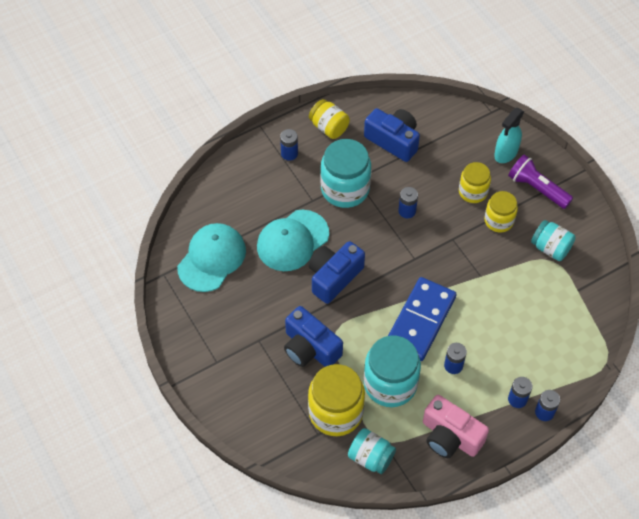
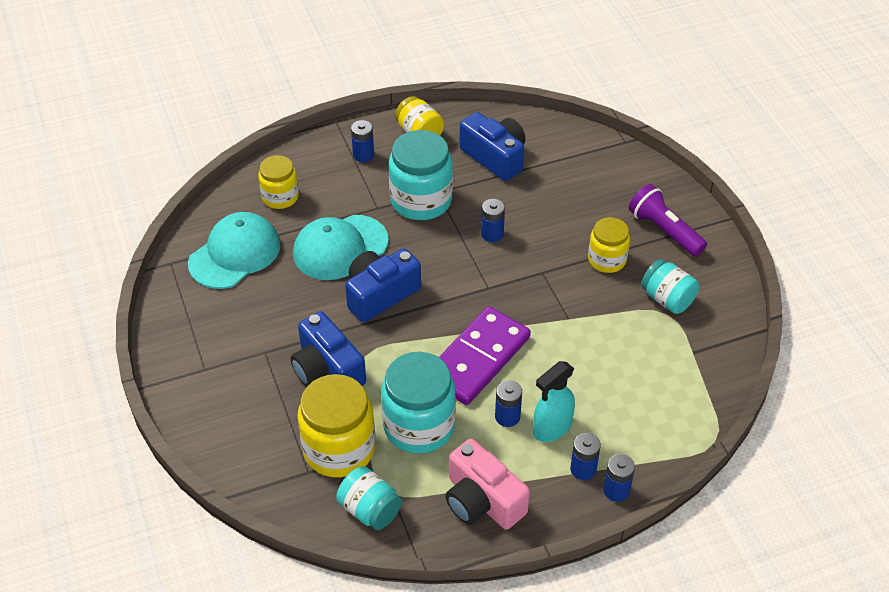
camera: 10 degrees right, 10 degrees down
(421, 321) = (478, 359): blue domino -> purple domino
(473, 192) = (581, 224): yellow jar -> yellow jar (280, 197)
(505, 153) = (633, 188): turquoise spray bottle -> turquoise spray bottle (552, 428)

